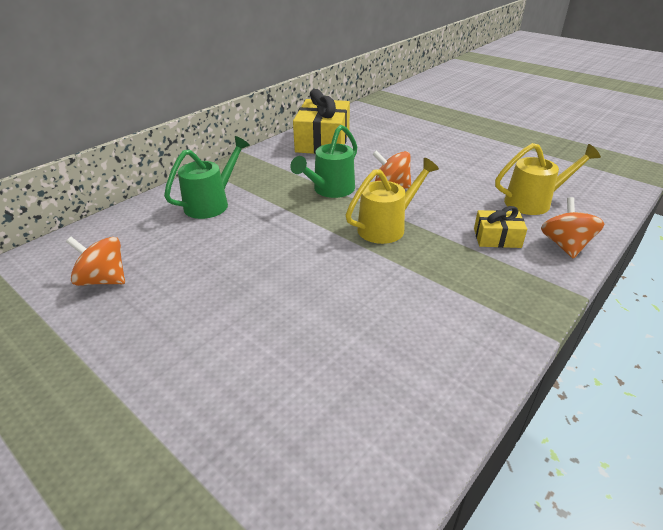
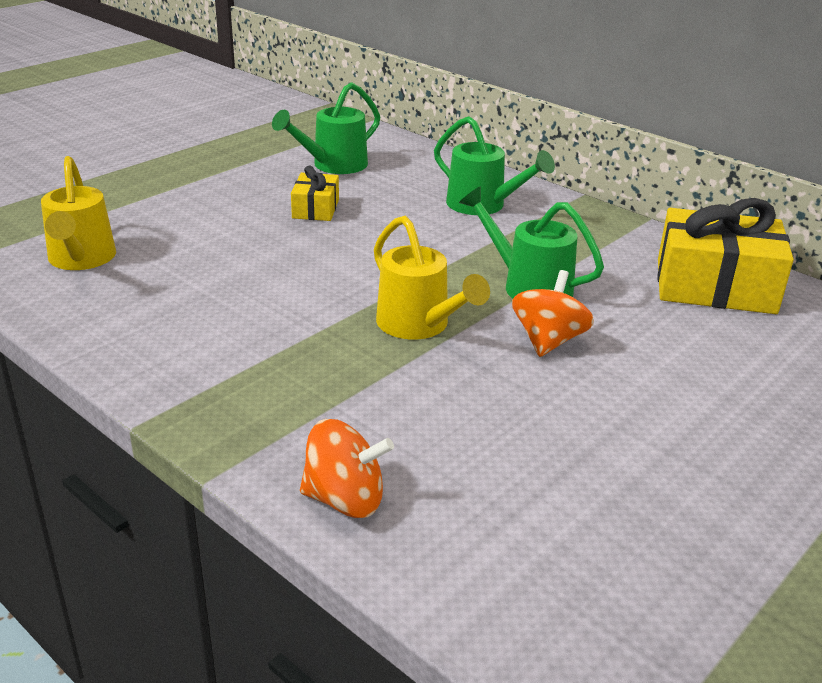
camera: 90 degrees right, 5 degrees down
(104, 280) = (333, 165): orange spinning top -> green watering can
(497, 238) = (378, 425): yellow gift -> yellow gift (315, 209)
(534, 202) = (503, 501): yellow watering can -> yellow watering can (81, 260)

